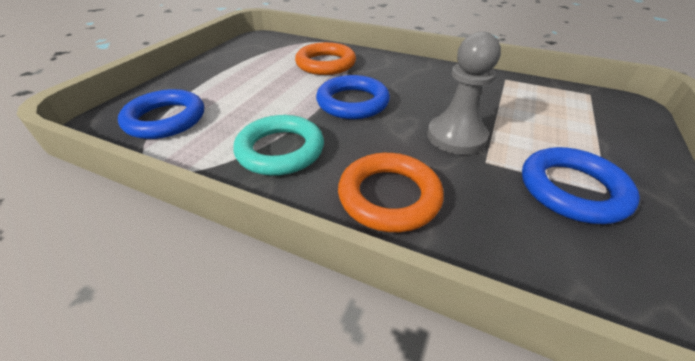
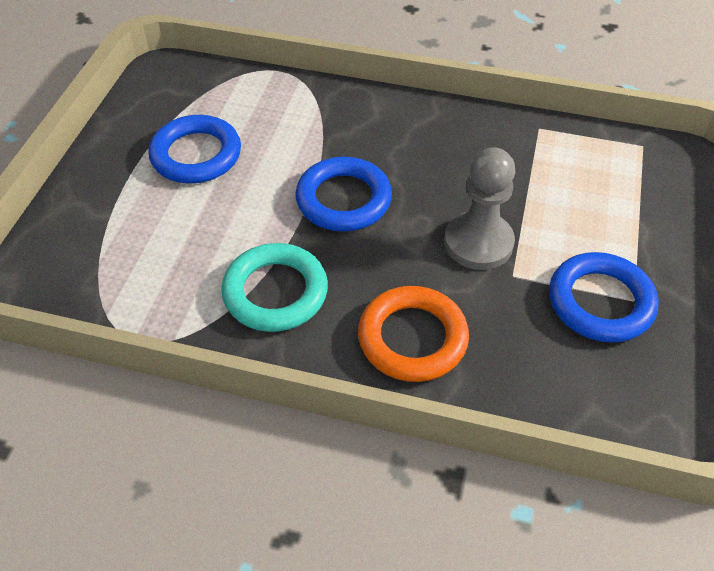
camera: 10 degrees left, 10 degrees up
(165, 119) = (108, 262): blue ring -> blue ring (196, 155)
(325, 64) = (287, 124): orange ring -> none

